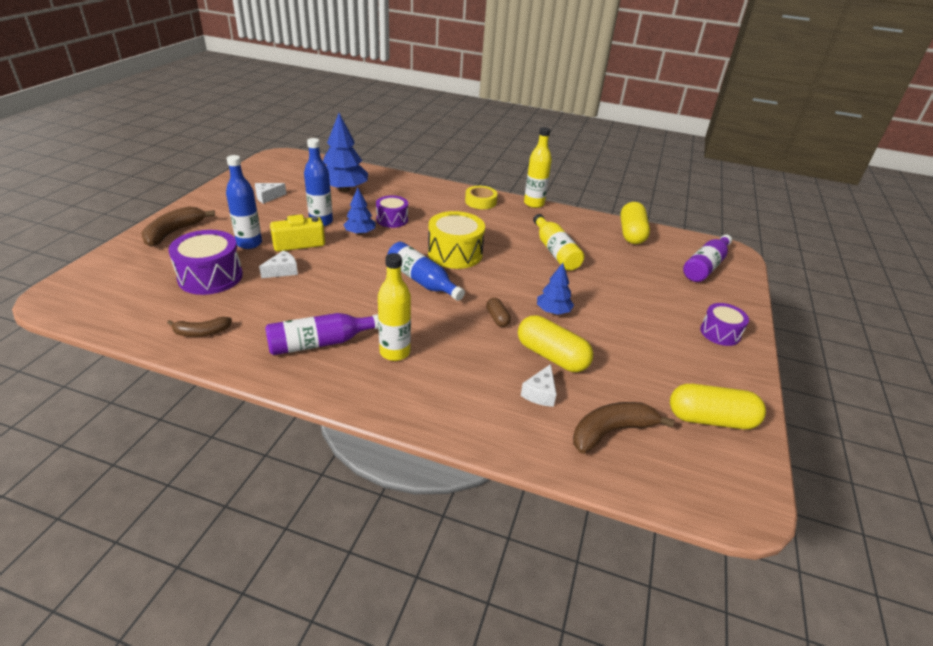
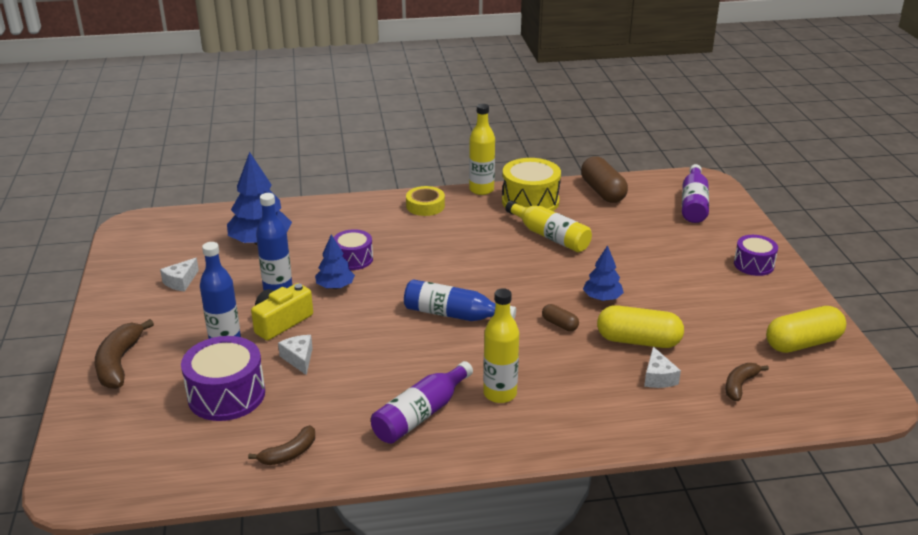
camera: 25 degrees left, 5 degrees down
(282, 271) = (299, 359): white cheese -> white cheese turned 45 degrees counterclockwise
(455, 253) = (456, 273): yellow drum -> yellow drum (530, 201)
(611, 431) = (739, 385): brown banana -> brown banana, size x0.62
(631, 233) = (602, 191): yellow capsule -> brown capsule

